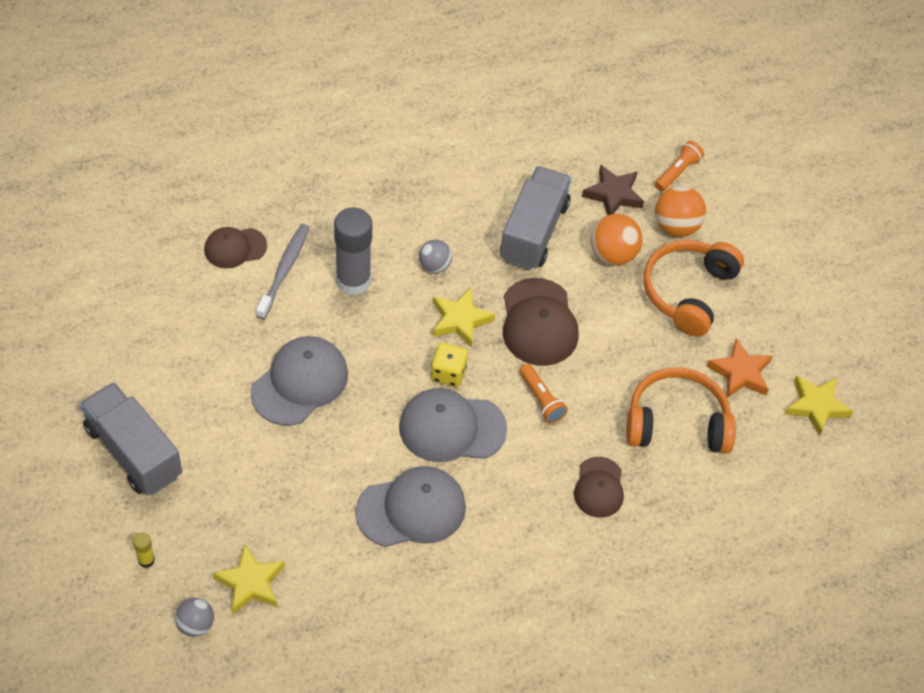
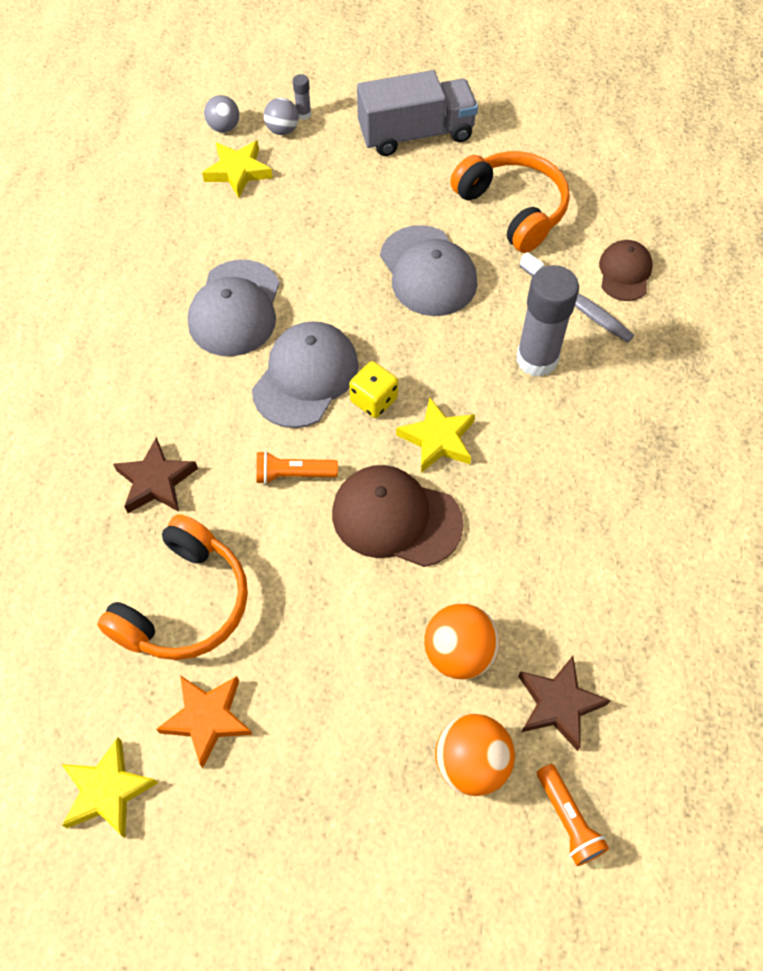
camera: 120 degrees right, 5 degrees up
(146, 560) = (303, 114): yellow glue stick -> grey glue stick
(434, 266) = (525, 444): grey ball -> grey ball (282, 130)
(534, 231) = (533, 573): grey truck -> none
(599, 487) = (156, 481): brown cap -> brown star
(688, 292) = (358, 720): orange headphones -> orange headphones (512, 209)

